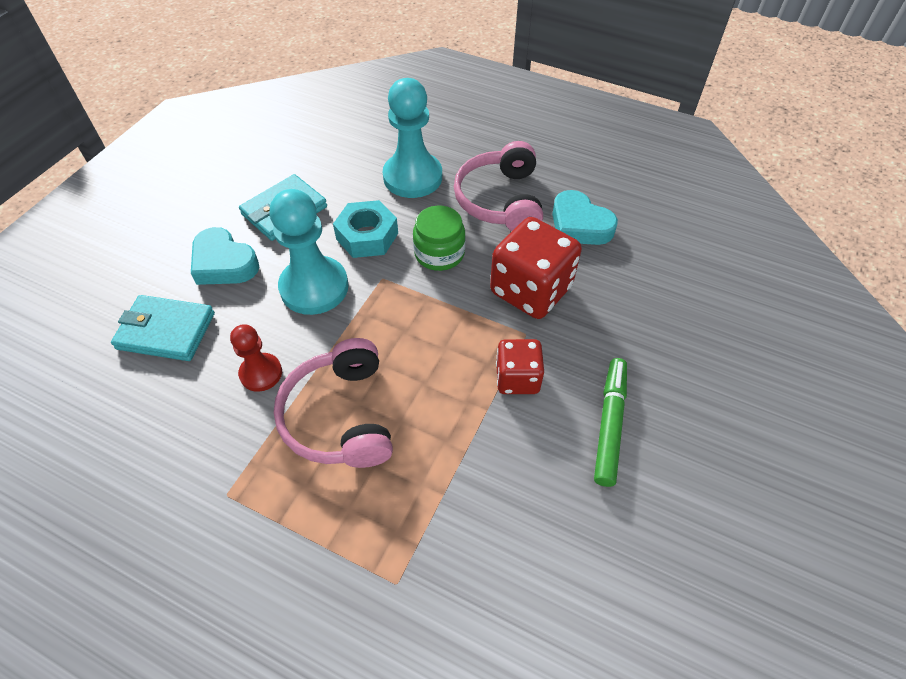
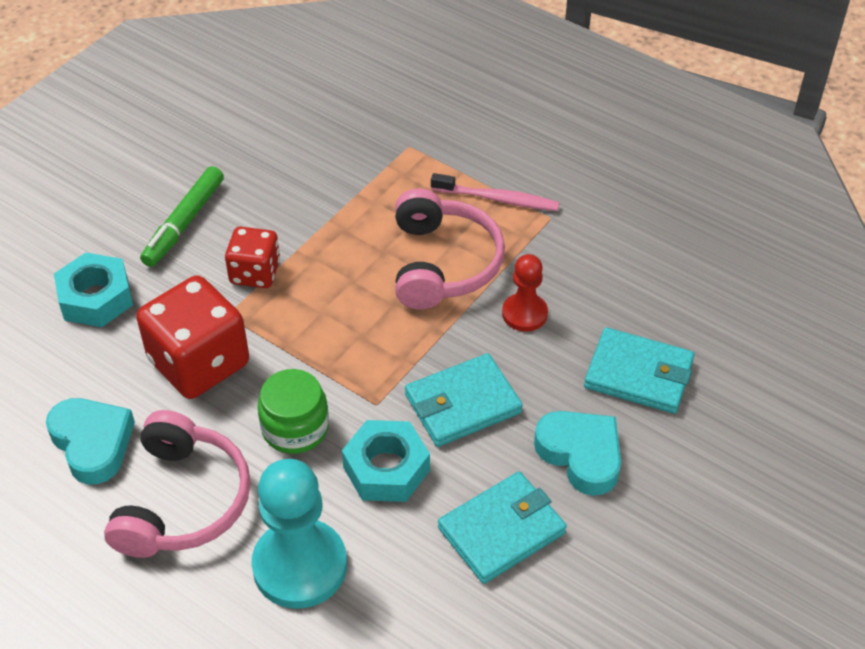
camera: 170 degrees left, 5 degrees down
(284, 512) = (498, 199): none -> pink toothbrush
(314, 287) = (463, 404): turquoise pawn -> turquoise wallet
(645, 332) = (96, 298): none -> turquoise nut

